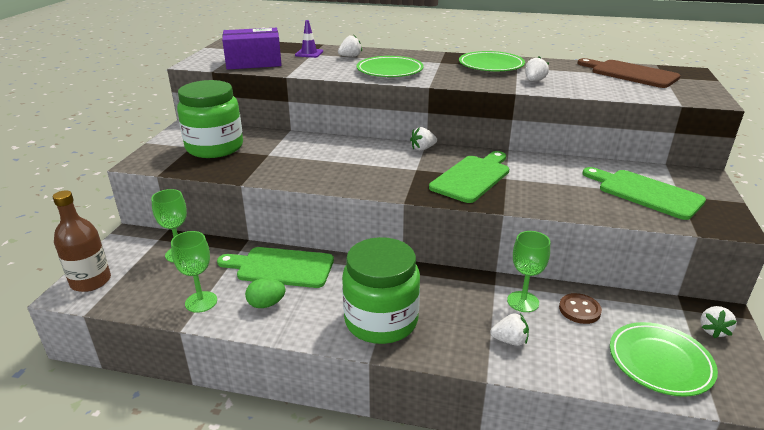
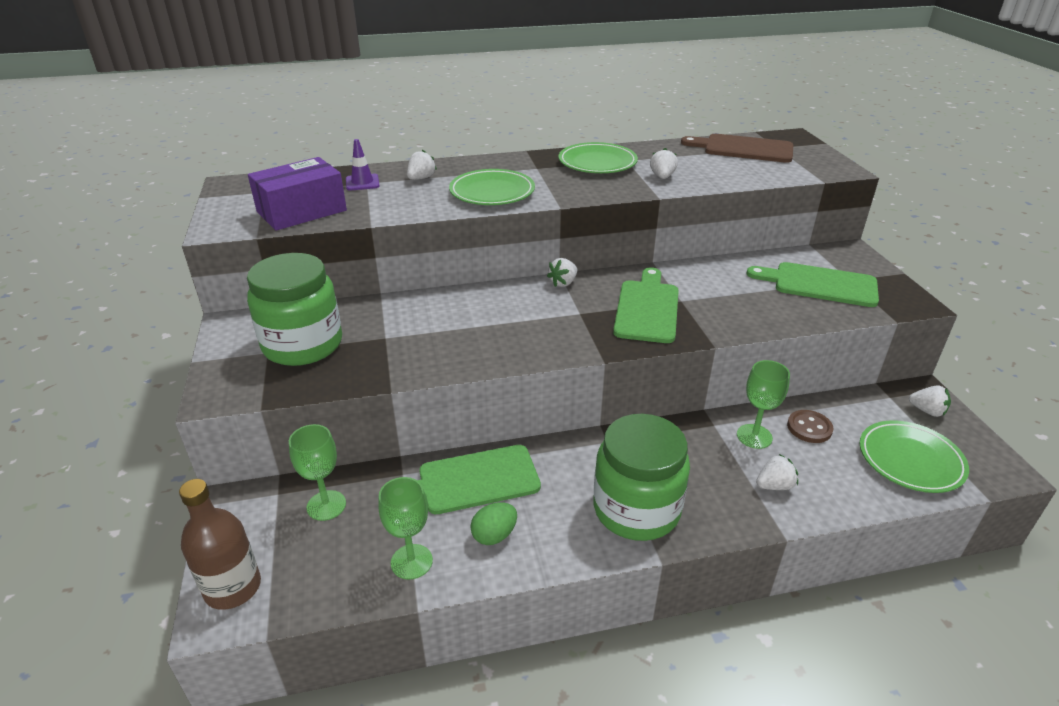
camera: 25 degrees left, 5 degrees up
(713, 330) = (927, 411): white strawberry -> white strawberry turned 60 degrees counterclockwise

